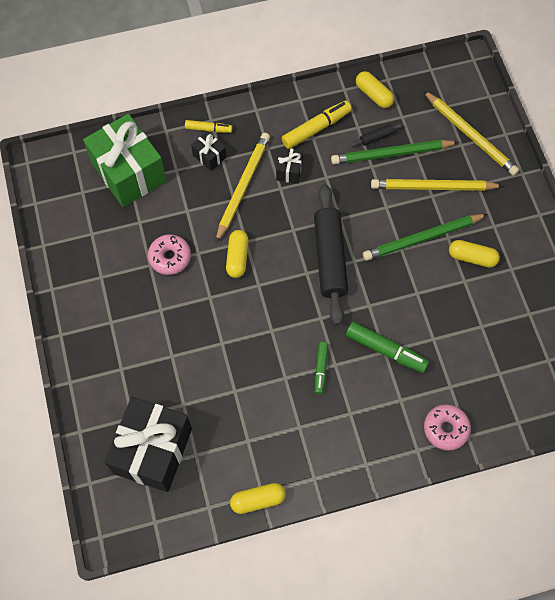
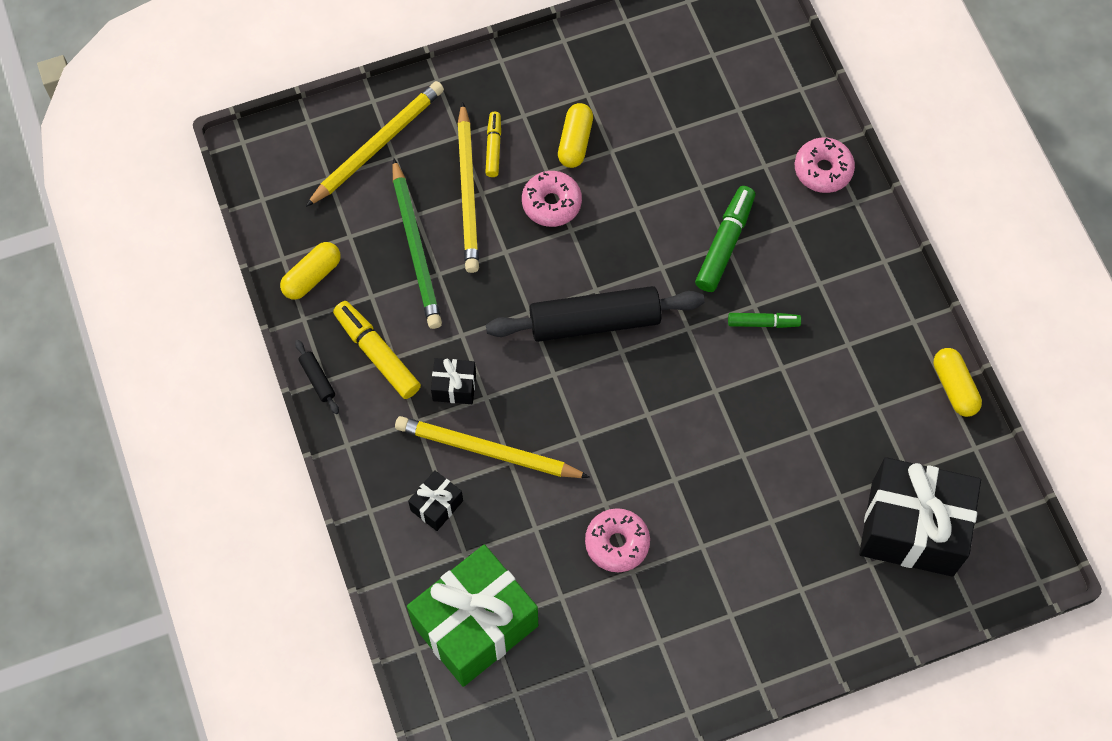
camera: 95 degrees left, 0 degrees up
(208, 129) = (387, 512): yellow marker -> yellow marker (493, 147)
(237, 257) = (607, 447): yellow capsule -> none
(376, 137) = (388, 269): black rolling pin -> black rolling pin (317, 379)
(422, 238) = (551, 203): green pencil -> pink donut

